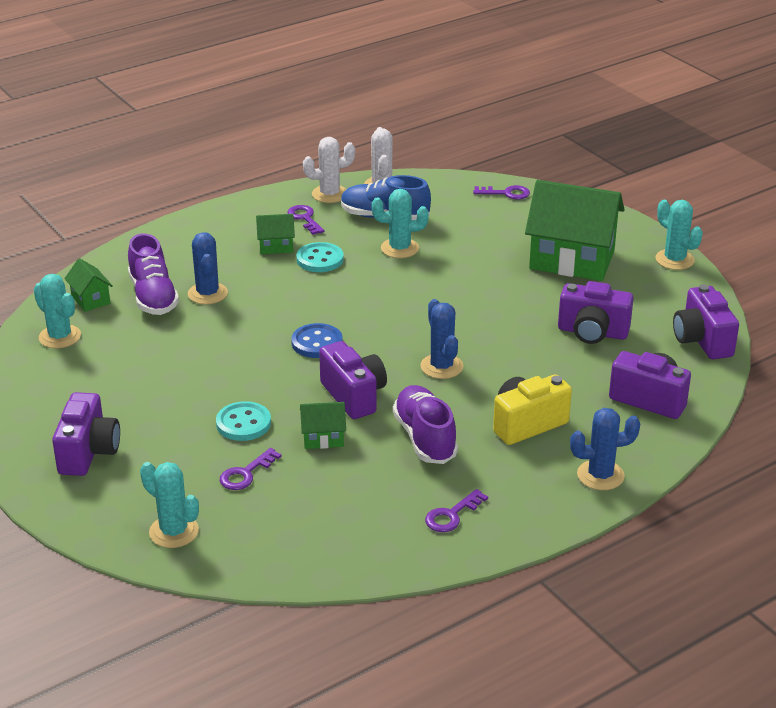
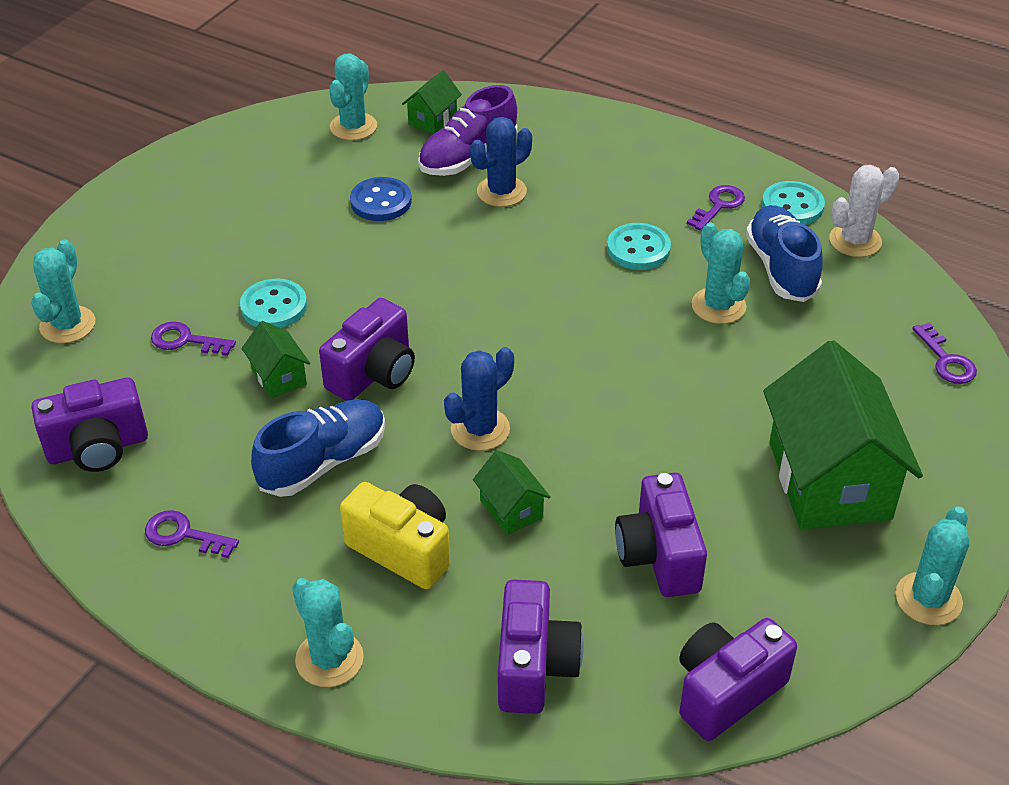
camera: 65 degrees right, 10 degrees up
(88, 452) = (170, 220): purple camera -> purple camera (98, 448)
(276, 246) = (638, 206): green house -> green house (511, 509)
(317, 343) = (461, 307): blue button -> blue button (381, 201)
(330, 194) = (792, 206): white cactus -> turquoise button
(425, 438) = (323, 462): purple shoe -> blue shoe
(600, 475) = (329, 659): blue cactus -> turquoise cactus

